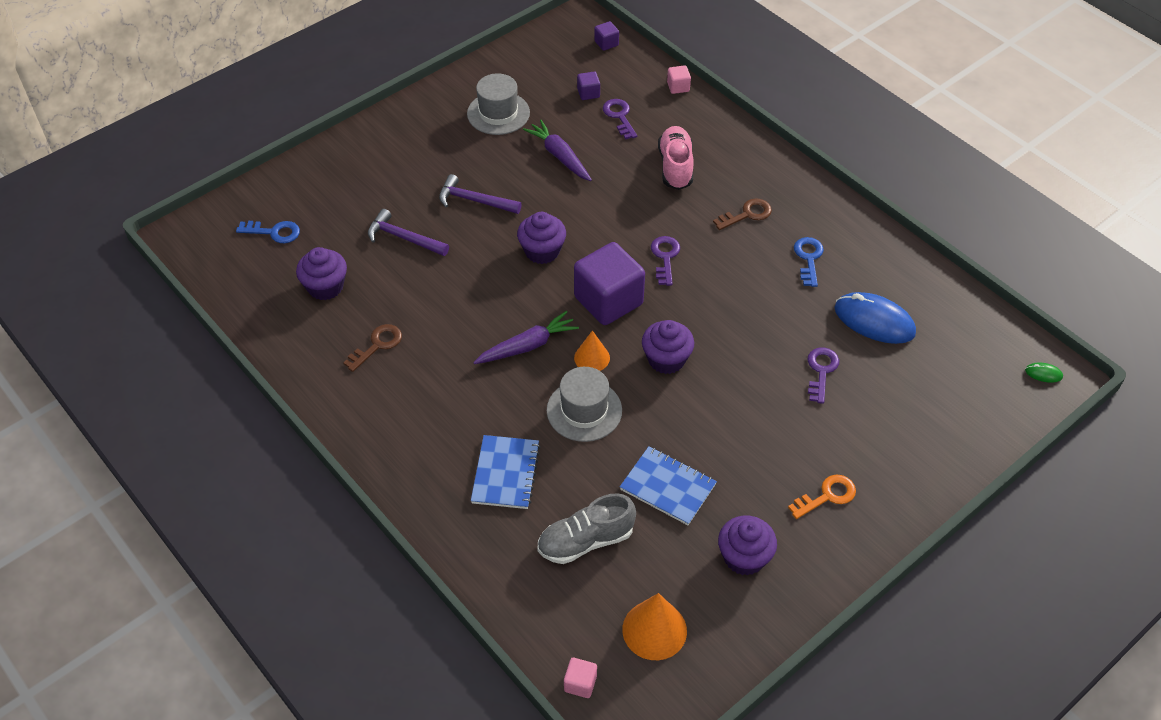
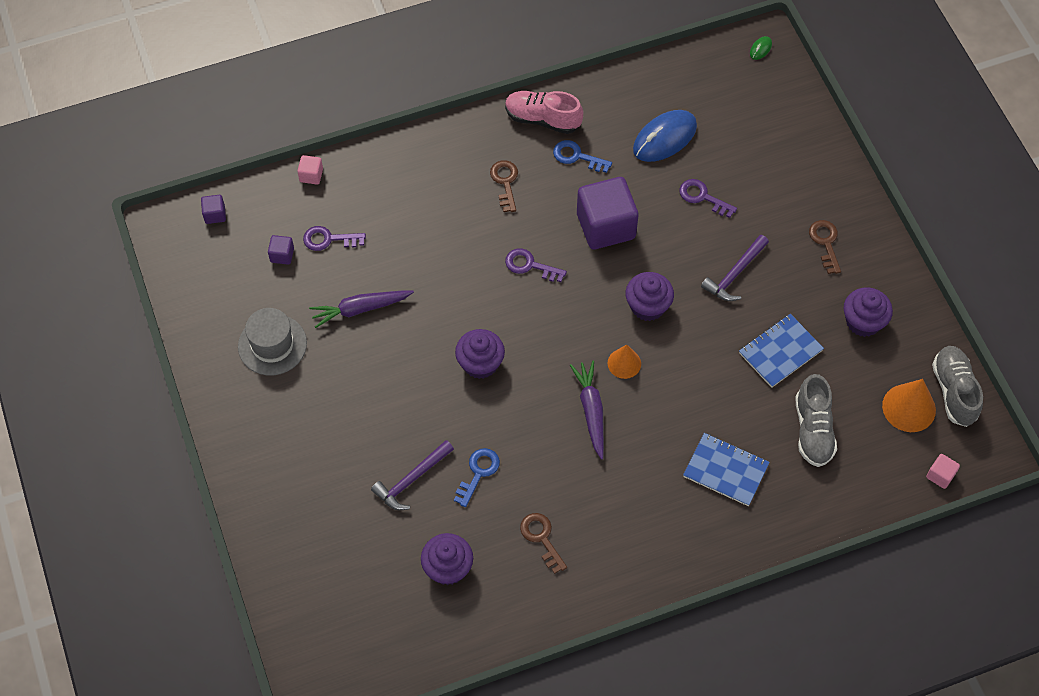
camera: 70 degrees left, 10 degrees up
(274, 232) = (351, 600): blue key -> blue key (478, 473)
(474, 200) = (388, 402): purple hammer -> purple hammer (735, 274)
(584, 410) = (680, 388): grey hat -> none
(608, 301) = (563, 328): purple cube -> purple cube (606, 226)
(675, 167) = (419, 217): pink shoe -> pink shoe (542, 119)
(697, 673) = (954, 391): none -> grey shoe
(827, 496) = (825, 243): orange key -> brown key

